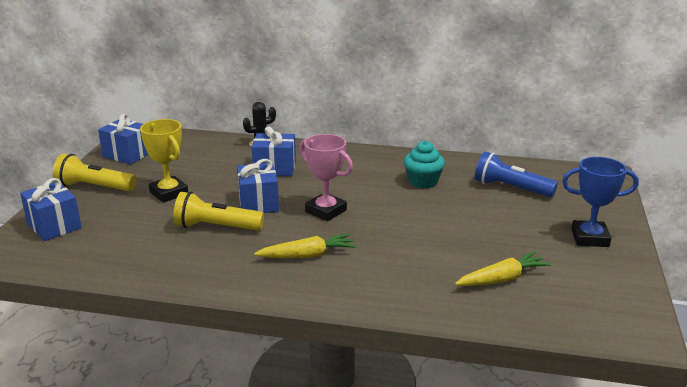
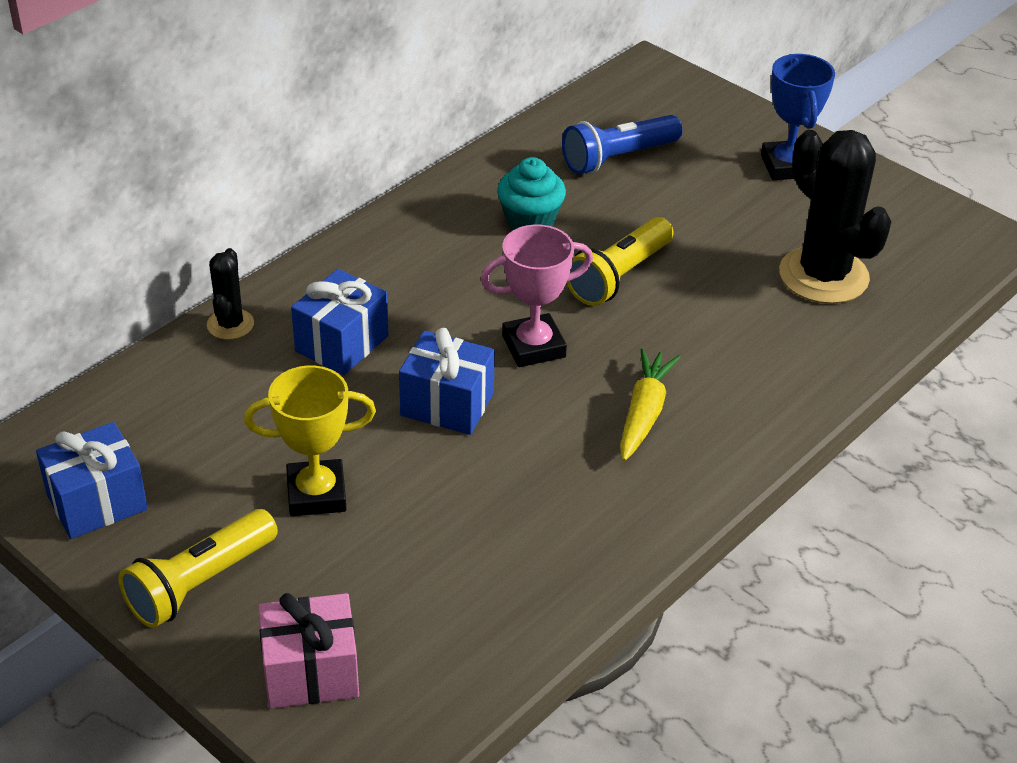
camera: 60 degrees left, 15 degrees up
(54, 226) = (311, 672): blue gift -> pink gift
(216, 227) = (486, 476): yellow flashlight -> yellow flashlight (619, 276)
(502, 279) = (823, 276): yellow carrot -> black cactus
(590, 238) = (787, 166): blue trophy -> blue trophy turned 45 degrees counterclockwise

